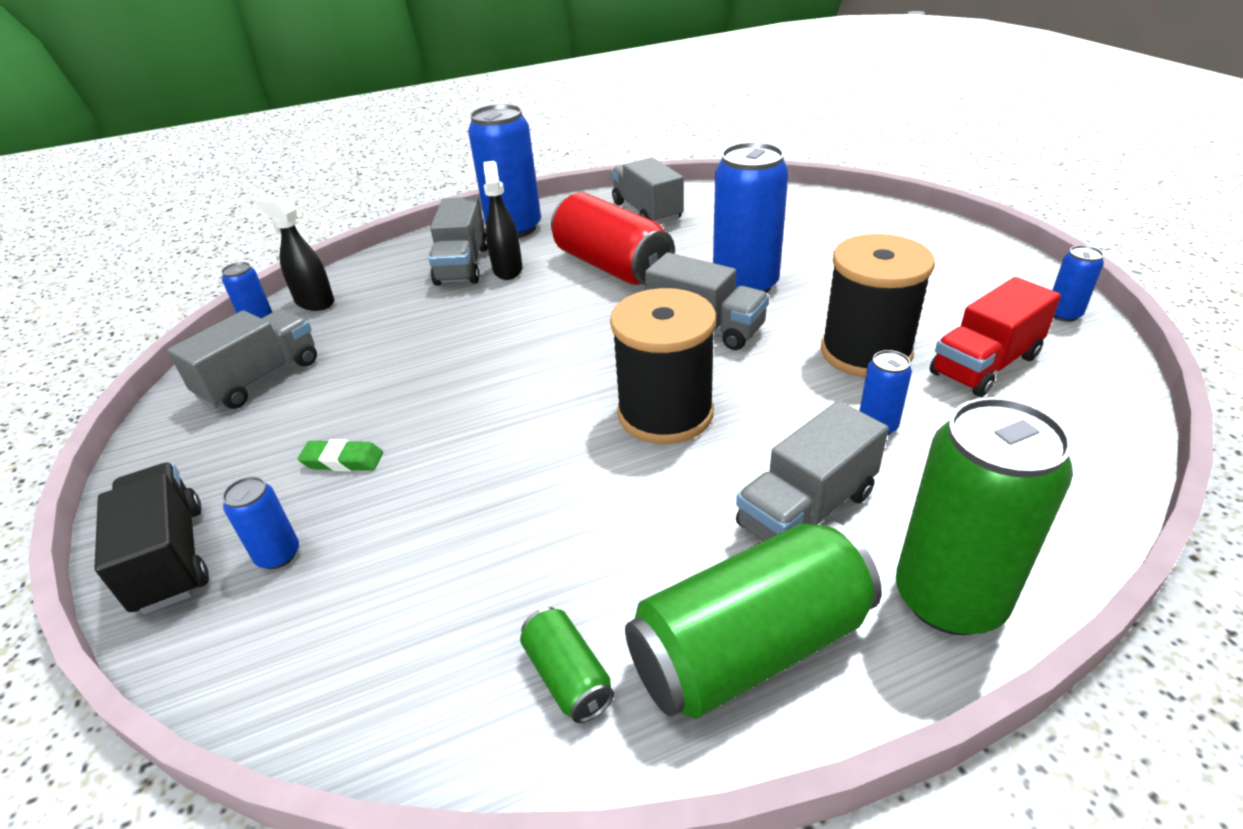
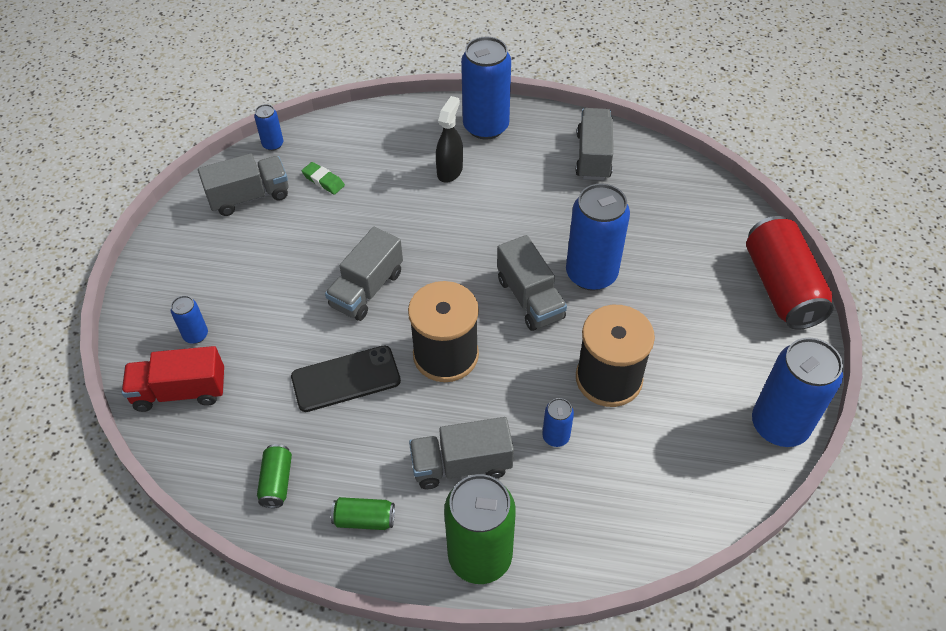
camera: 30 degrees right, 15 degrees up
(170, 558) = (149, 308): black truck -> none
(314, 302) = (314, 140): black spray bottle -> none
(343, 460) = (257, 288): green eraser -> green eraser (323, 180)
(462, 265) = (424, 150): grey truck -> grey truck (367, 289)
(559, 496) = (346, 379): none -> black phone
(611, 266) = (519, 205): red can -> red can (781, 287)
(750, 648) = (364, 519): green can -> green can, size x0.47
(985, 365) = (672, 433): red truck -> red truck (180, 391)
(1063, 314) = (779, 425): blue can -> blue can, size x2.14

